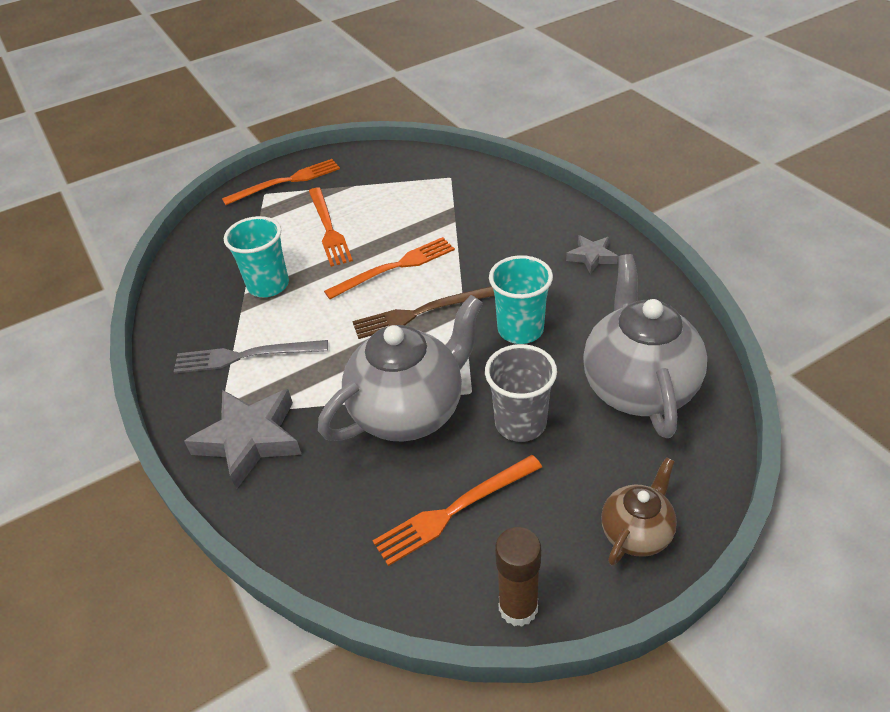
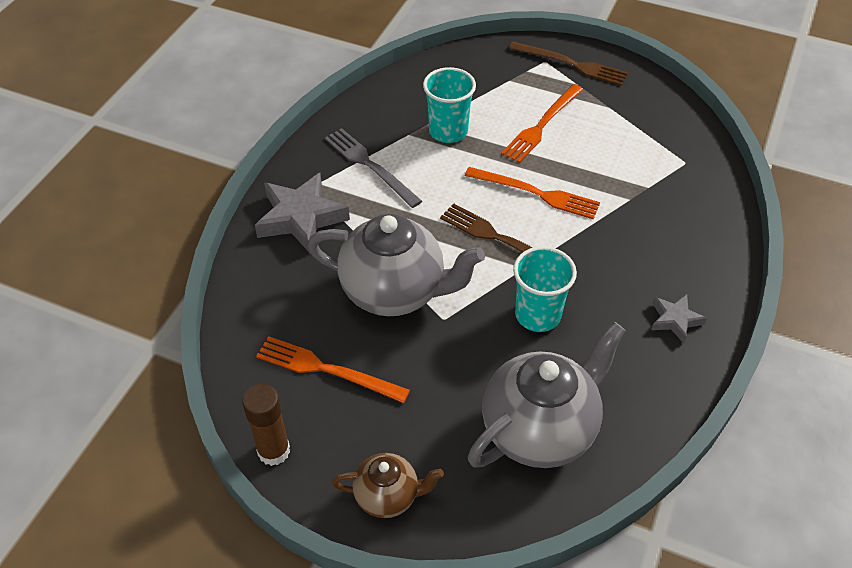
camera: 50 degrees right, 5 degrees up
(286, 182) = (571, 64): orange fork -> brown fork
(520, 423) = (437, 367): grey cup -> none

